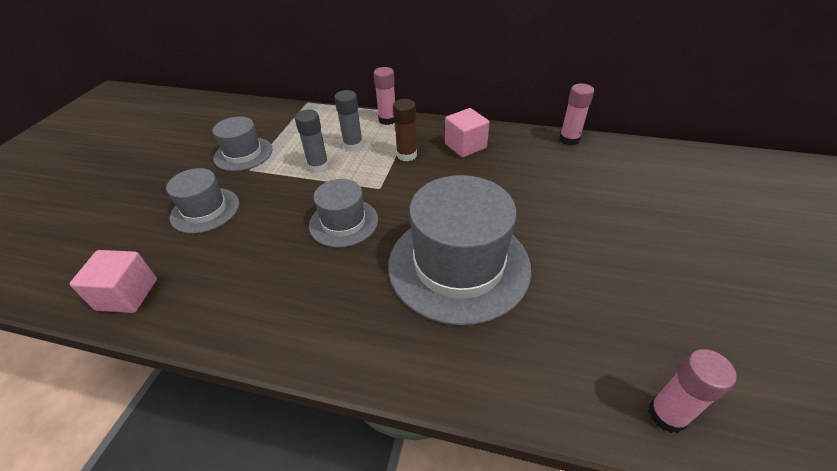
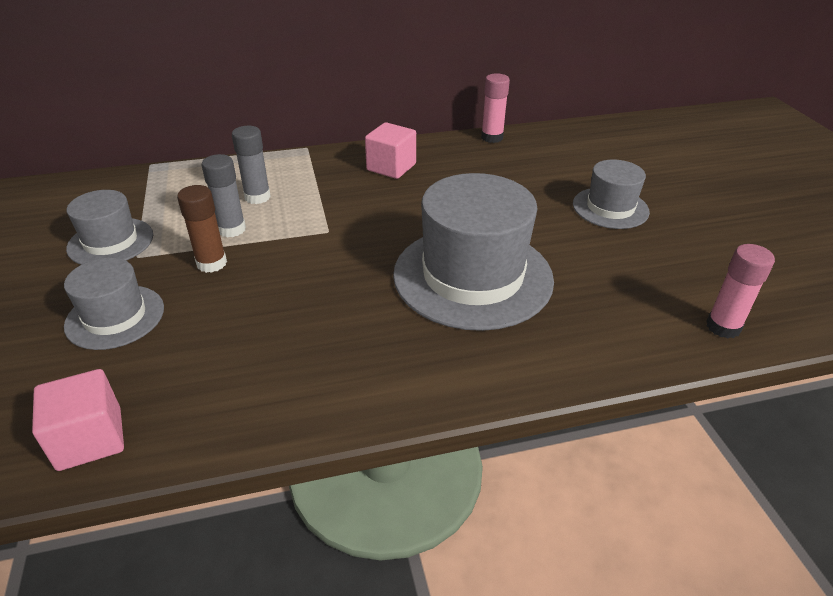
camera: 30 degrees left, 5 degrees down
(343, 222) = (315, 276): grey hat -> grey hat (610, 208)
(387, 120) = (277, 161): pink glue stick -> none
(406, 155) = (332, 191): brown glue stick -> brown glue stick (211, 263)

